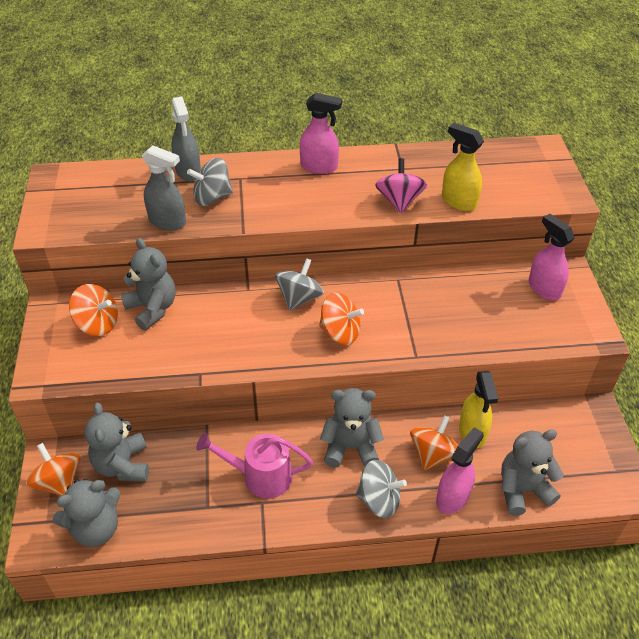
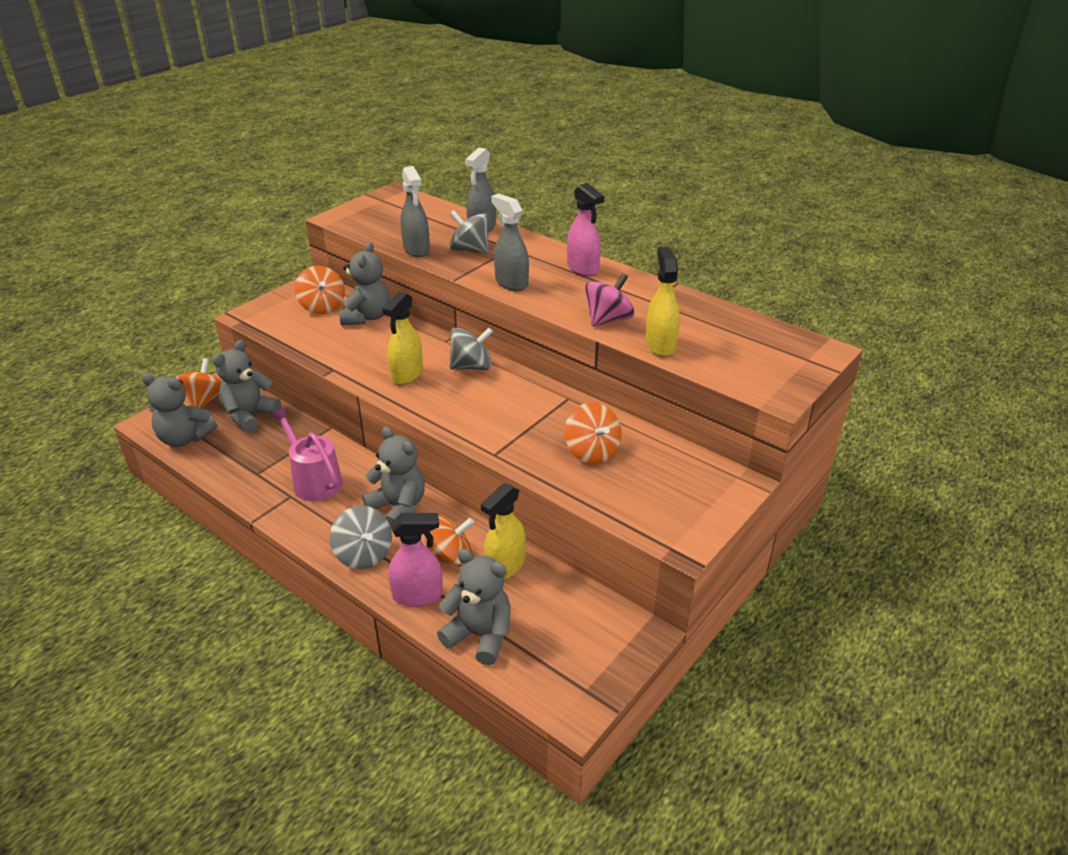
camera: 45 degrees right, 10 degrees down
(264, 338) = (407, 375): none -> yellow spray bottle
(289, 209) = (511, 283): none -> grey spray bottle
(340, 332) = (464, 404): orange spinning top -> orange spinning top (592, 451)
(544, 288) = (691, 480): pink spray bottle -> none

